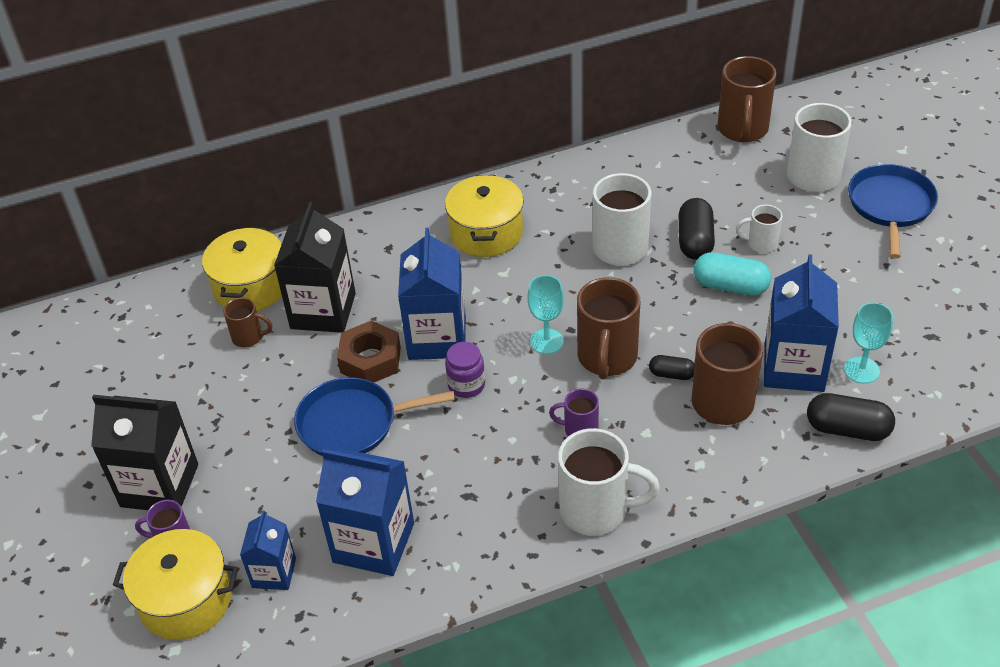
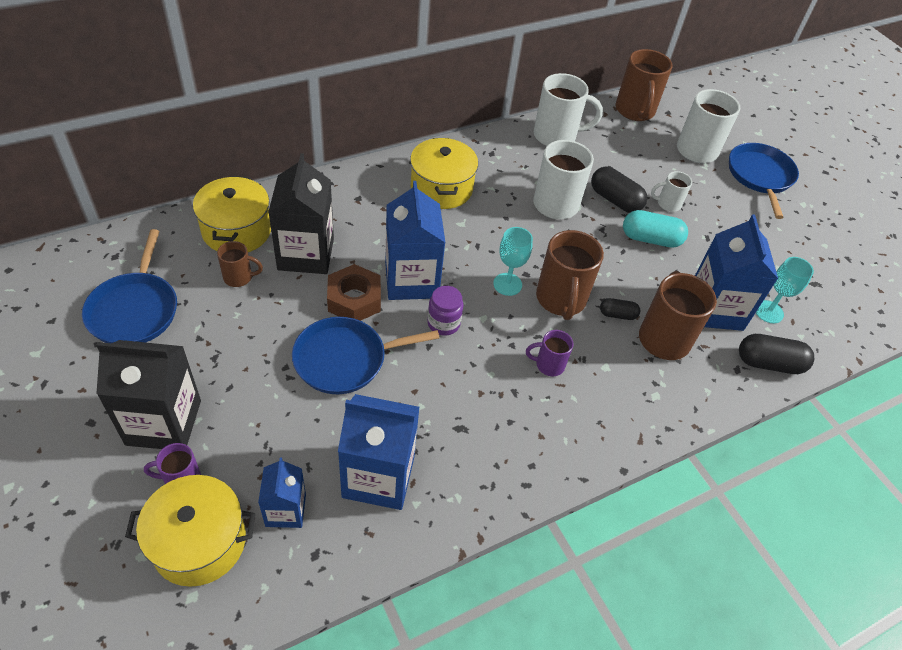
camera: 15 degrees left, 5 degrees up
(138, 372) = (135, 310): none -> blue pan
(596, 510) = (576, 440): white mug -> white mug (556, 136)
(695, 241) = (615, 200): black capsule -> black capsule turned 45 degrees counterclockwise

